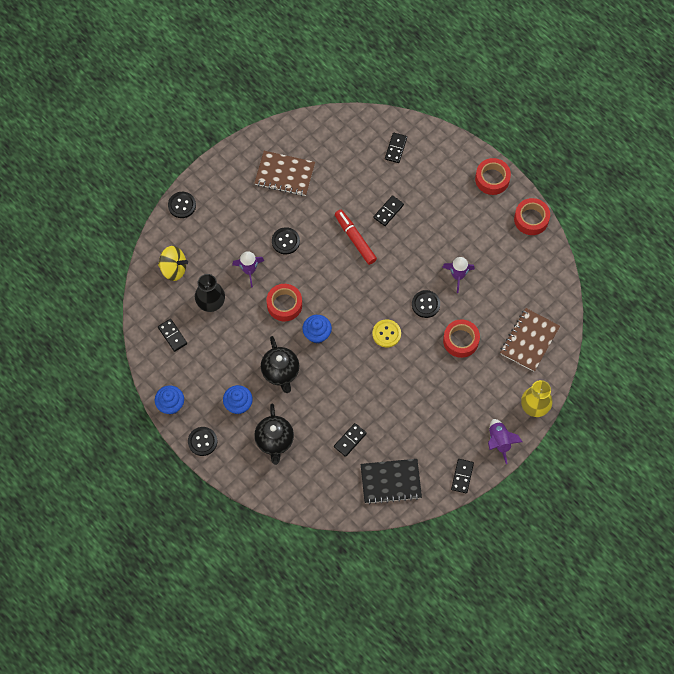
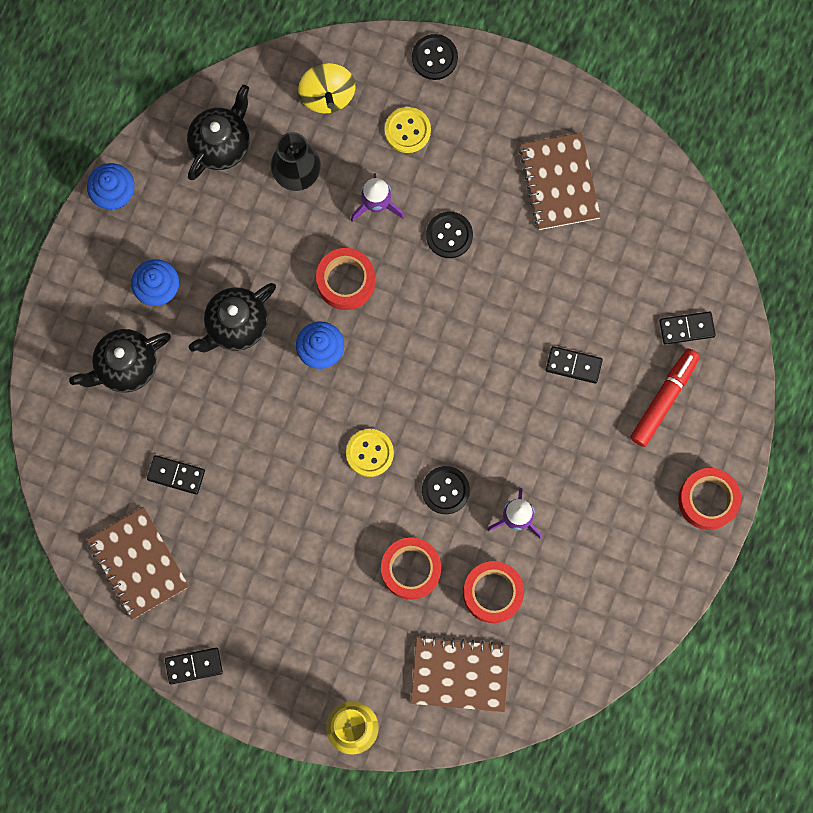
camera: 65 degrees right, 10 degrees up
(172, 335) = (221, 144): black domino -> black teapot
(202, 441) = (79, 265): black button -> none
(215, 237) = (407, 130): none -> yellow button
(355, 239) = (502, 336): red marker -> red marker (664, 399)
(390, 482) = (138, 563): black notebook -> brown notebook
(499, 441) = (274, 698): purple rocket -> none
(531, 219) = (668, 591): red tape -> red tape (493, 593)

